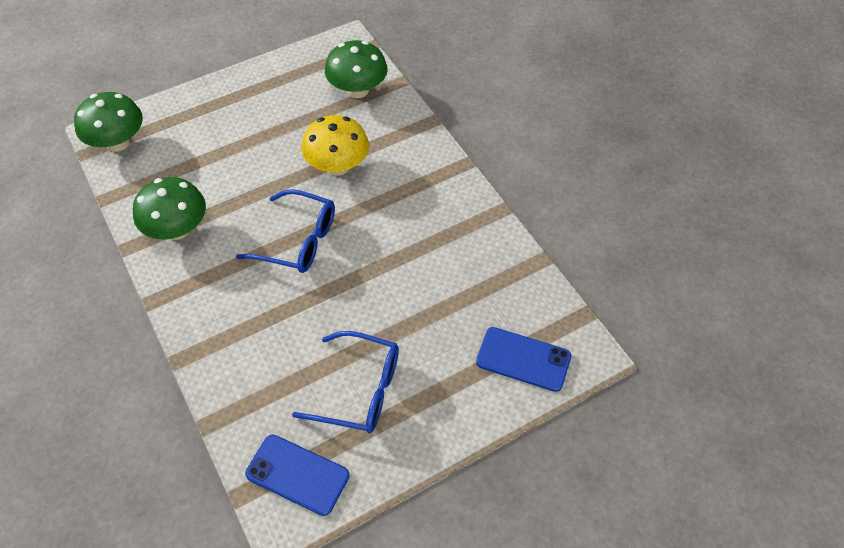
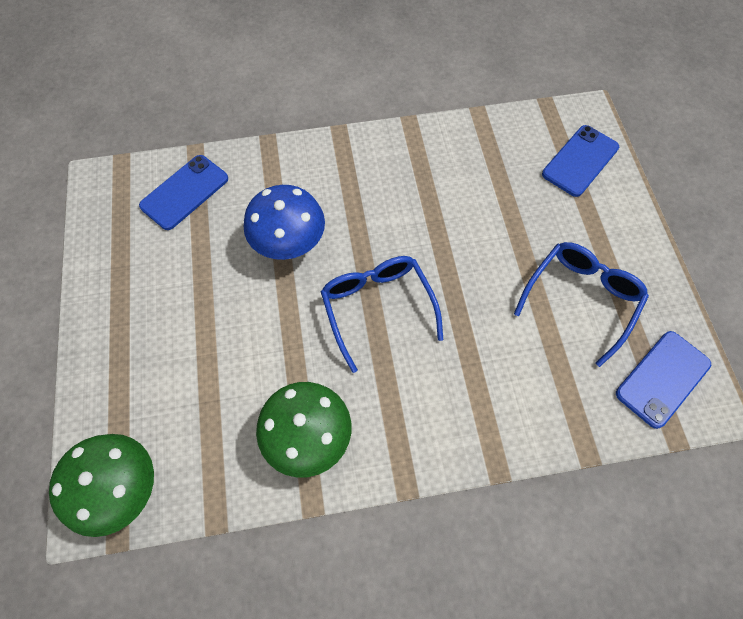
camera: 70 degrees left, 10 degrees up
(298, 240) = (377, 307): blue glasses -> blue glasses turned 60 degrees counterclockwise
(337, 166) = (289, 242): yellow mushroom -> blue mushroom
(357, 90) = (184, 192): green mushroom -> blue phone

